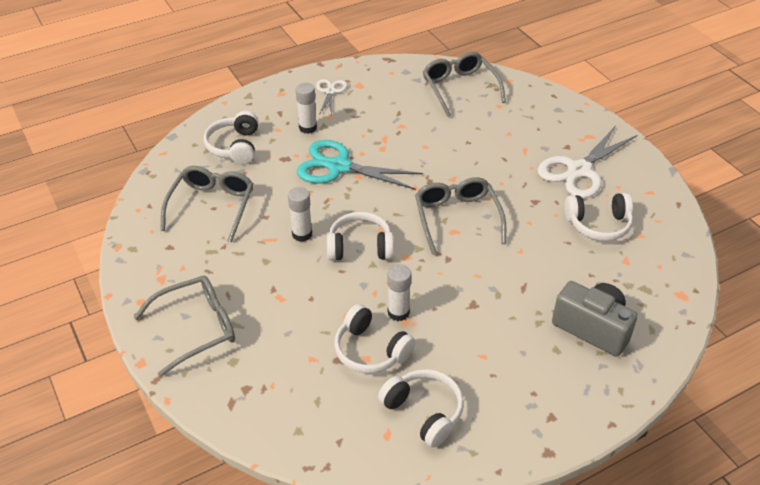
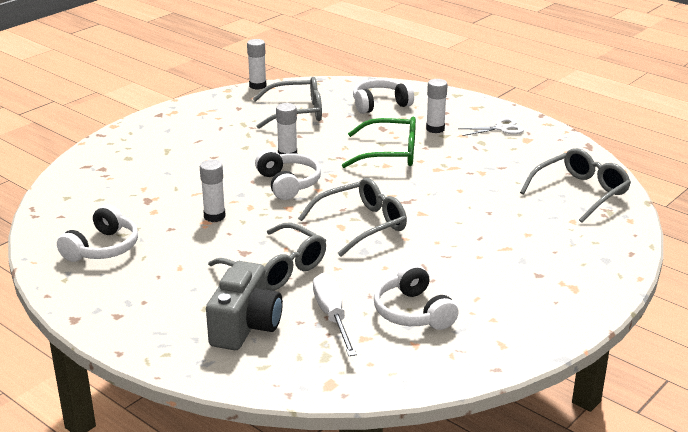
camera: 70 degrees right, 15 degrees down
(125, 220) = (257, 86): none -> white glue stick
(198, 328) = (157, 137): grey glasses -> grey glasses (277, 269)
(339, 167) = (391, 153): turquoise scissors -> green glasses
(371, 350) = (163, 211): white headphones -> none
(579, 170) = (500, 288): white scissors -> none
(591, 271) = (332, 316): none -> white screwdriver

